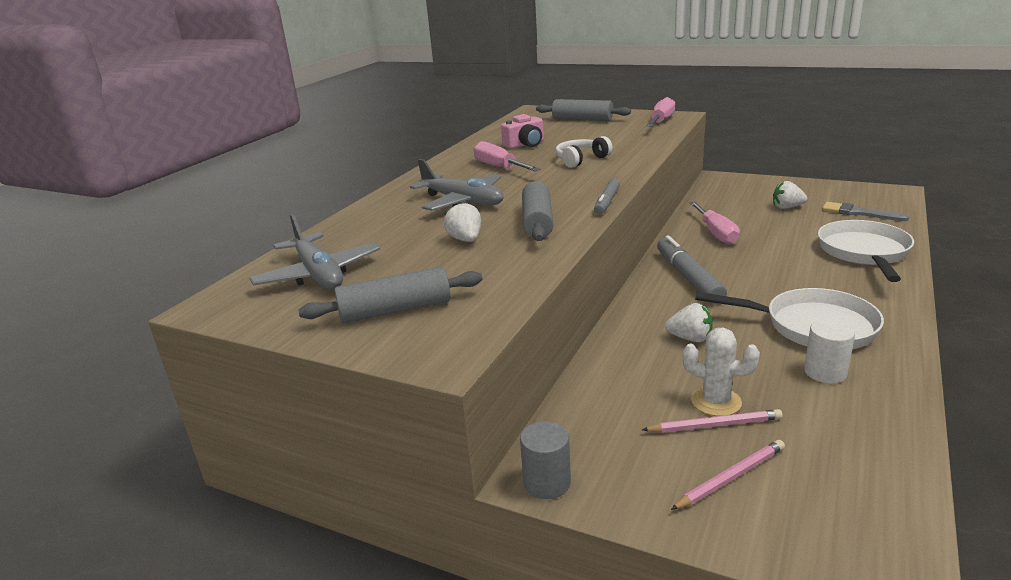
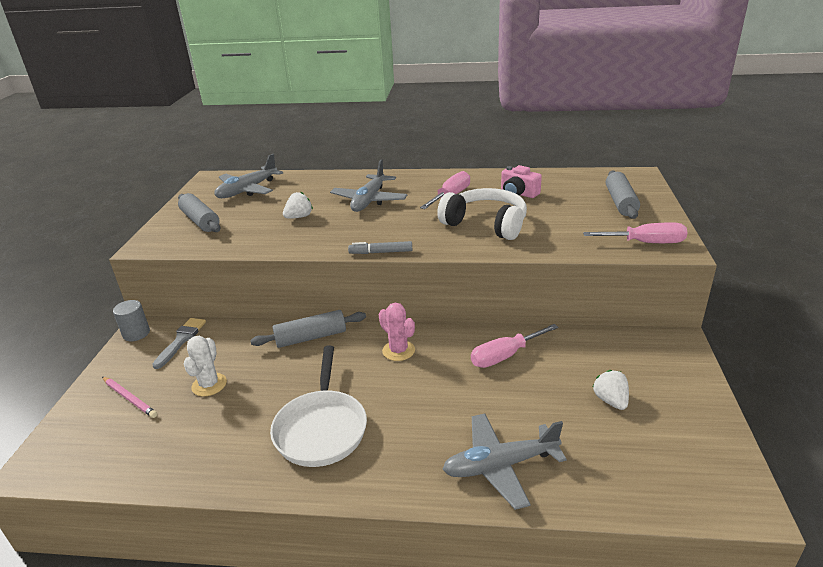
camera: 70 degrees right, 5 degrees up
(537, 222) = (334, 233): grey rolling pin -> grey rolling pin (311, 337)
(581, 160) = (486, 224): white headphones -> white headphones, size x1.67
(688, 277) = (398, 351): grey marker -> pink cactus
(690, 338) = (293, 364): white strawberry -> none
(714, 425) = (183, 386): pink pencil -> none
(825, 372) = (248, 437): white cylinder -> none
(858, 213) = (630, 463): grey brush -> grey brush (181, 340)
(864, 253) = (500, 465): white pan -> grey plane

